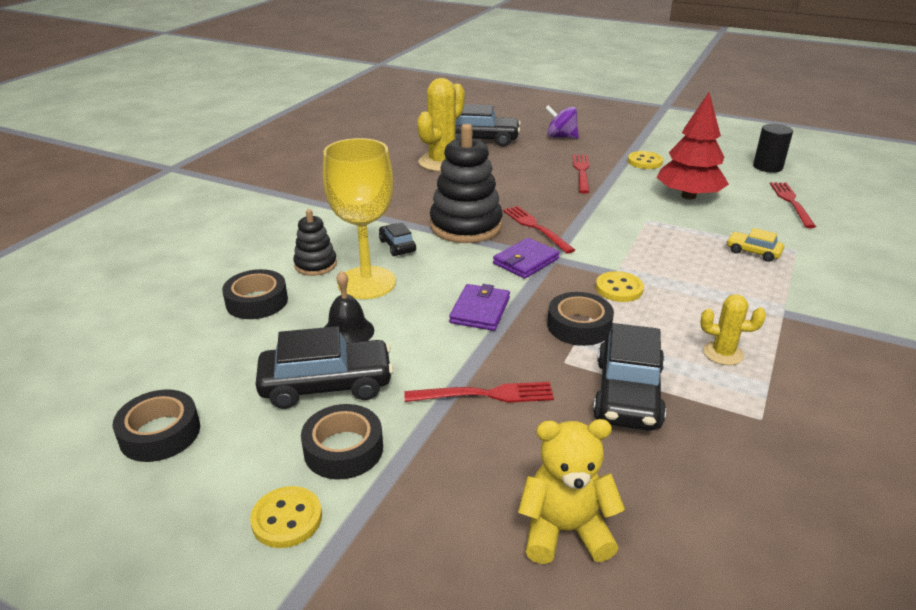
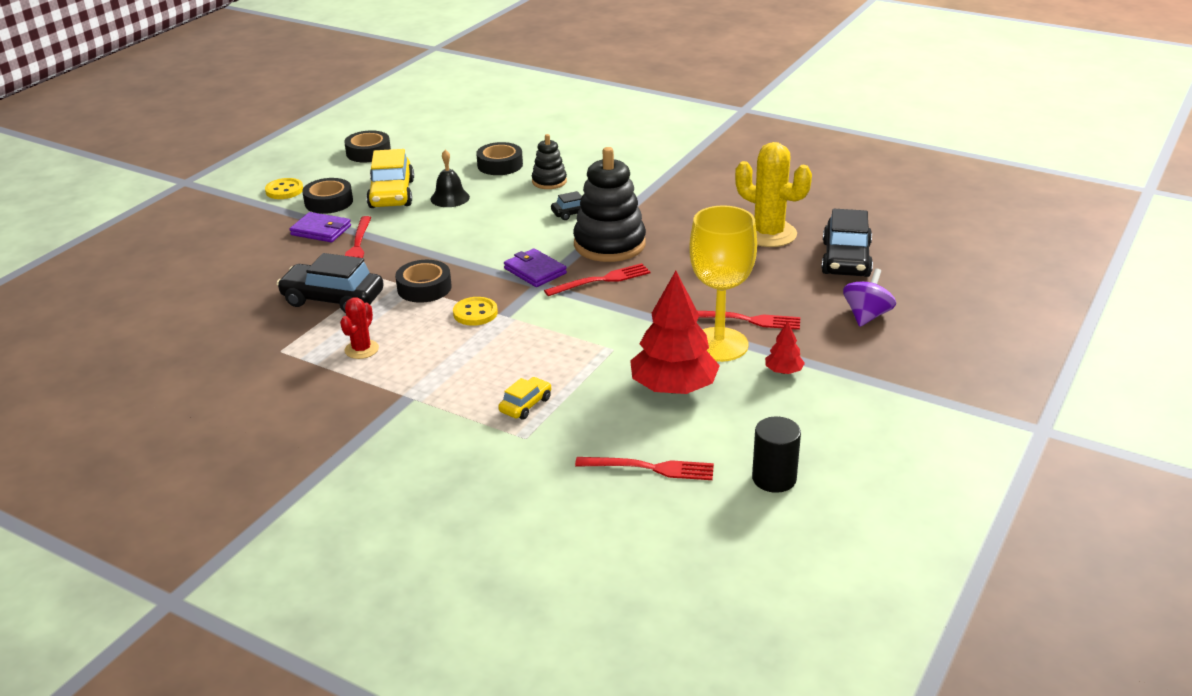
camera: 95 degrees right, 0 degrees up
(326, 385) = (392, 194): black car -> yellow car
(366, 283) = (516, 202): yellow goblet -> yellow goblet (719, 345)
(480, 310) = (461, 247): purple wallet -> purple wallet (321, 230)
(565, 531) = (229, 265): yellow teddy bear -> none
(644, 162) = (783, 371): yellow button -> red tree
(723, 353) = (361, 349): yellow cactus -> red cactus

